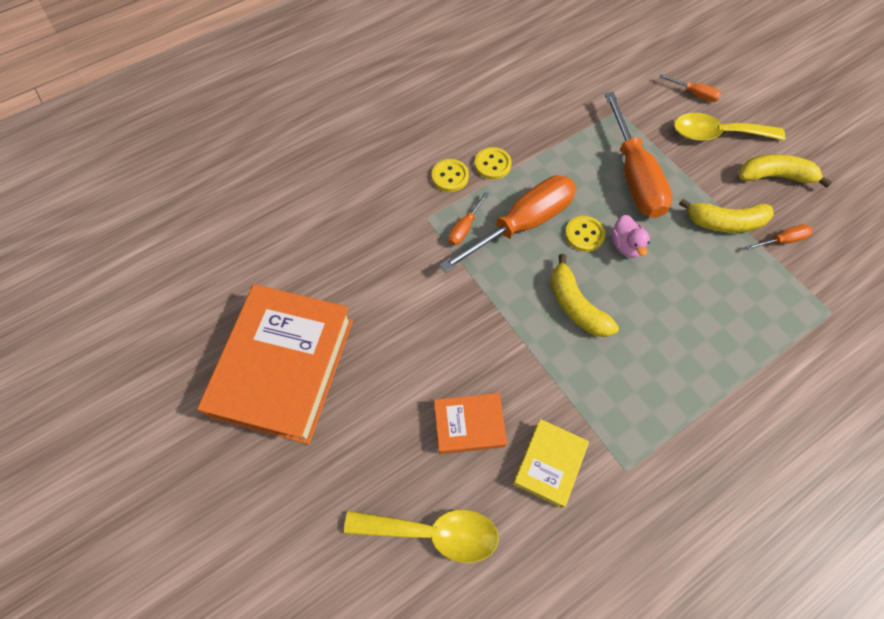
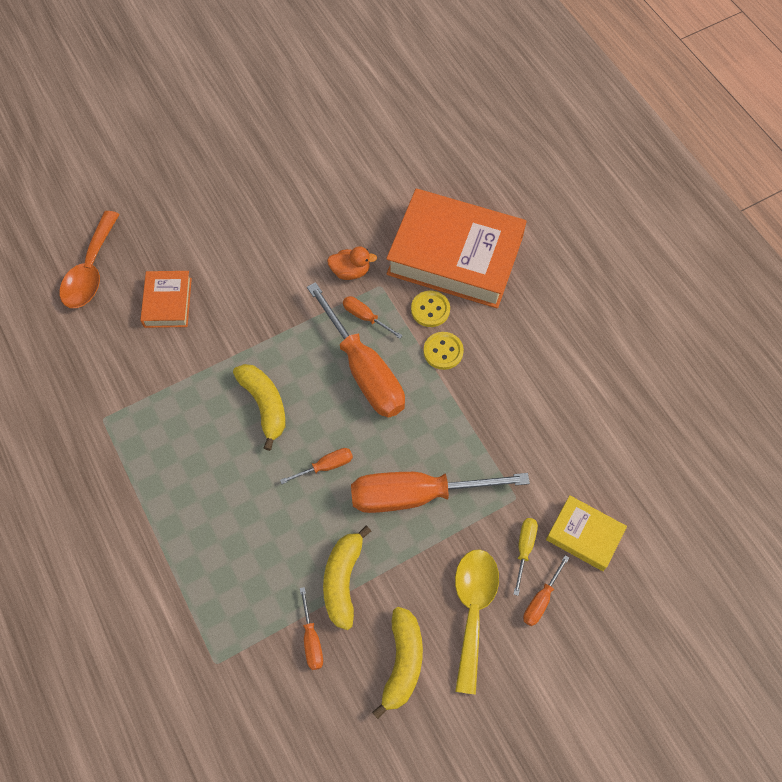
camera: 95 degrees right, 0 degrees up
(284, 367) = (244, 173): orange book -> orange book (455, 255)
(412, 245) = (350, 271): none -> orange duck
(433, 532) = (91, 270): yellow spoon -> orange spoon
(549, 464) = (122, 359): yellow book -> yellow book (584, 535)
(575, 305) = (265, 405): yellow banana -> yellow banana turned 90 degrees clockwise
(584, 235) = (344, 428): yellow button -> none
(625, 245) = (326, 466): pink duck -> orange screwdriver
(657, 104) = (524, 548): none -> yellow screwdriver

